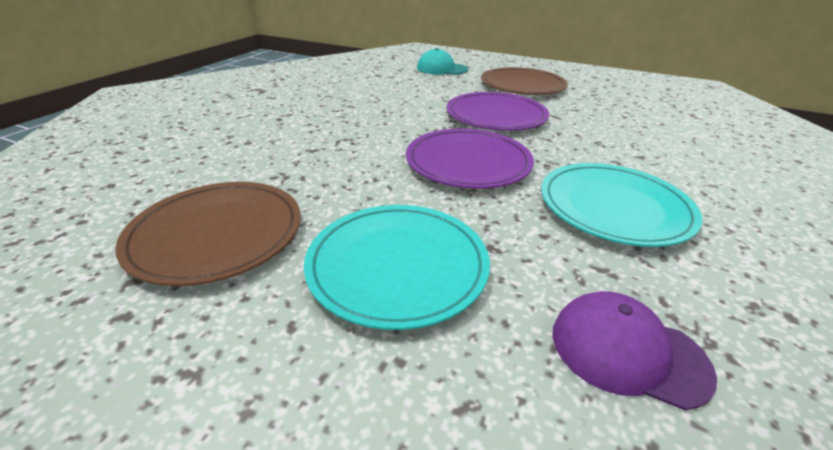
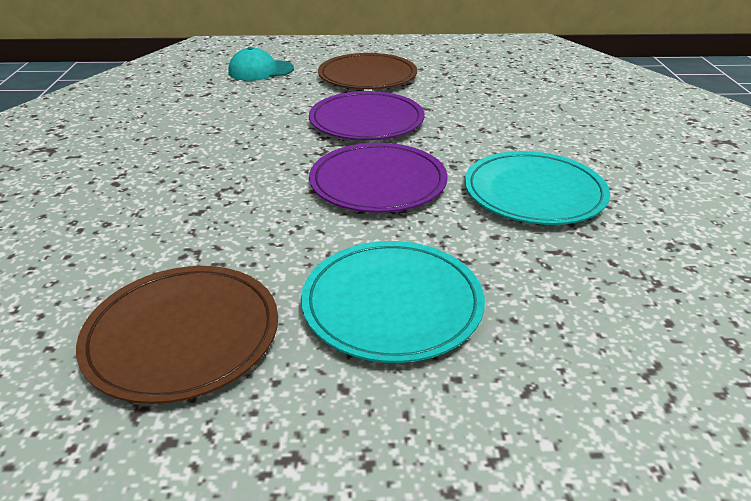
camera: 25 degrees left, 0 degrees up
(627, 351) = (609, 308): purple cap -> none

